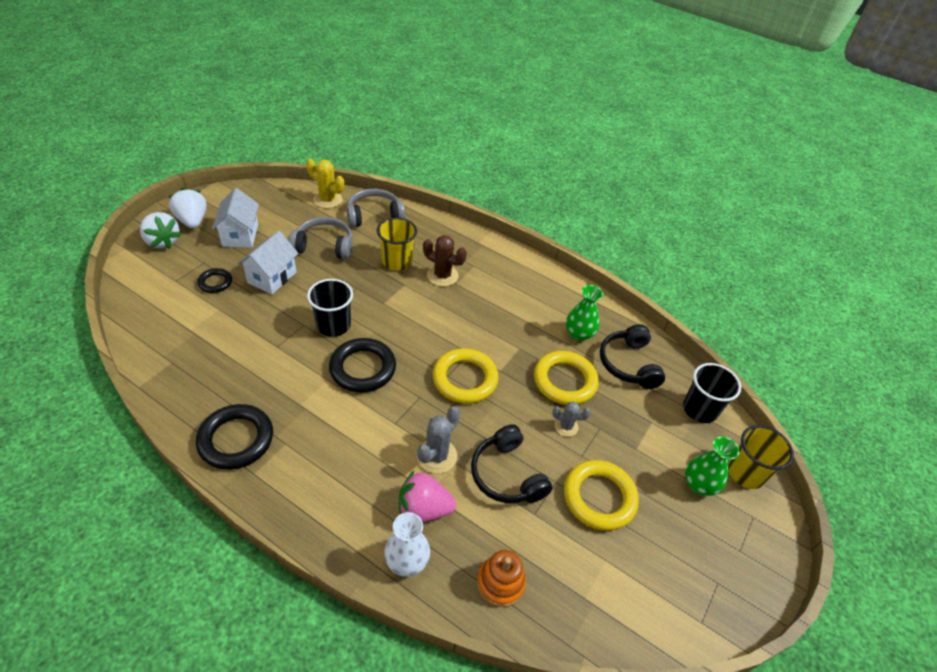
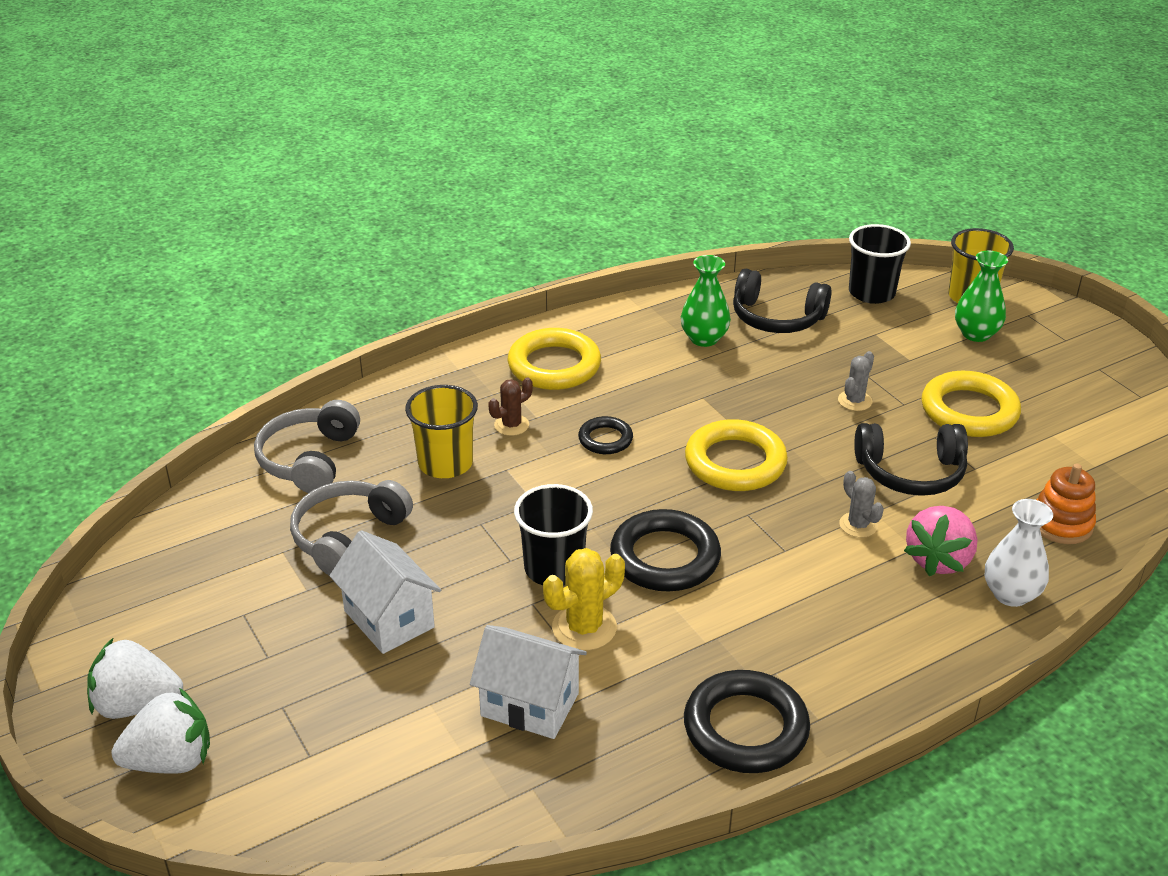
camera: 60 degrees left, 10 degrees down
(215, 282) = (354, 698): black ring -> black ring (605, 439)
(240, 235) = (237, 641): white house -> white house (529, 705)
(328, 200) = (218, 505): yellow cactus -> yellow cactus (584, 628)
(437, 456) = (858, 525): grey cactus -> grey cactus, size x0.64
(442, 275) = (511, 425): brown cactus -> brown cactus, size x0.64
(564, 381) = (780, 377): yellow ring -> yellow ring (554, 366)

